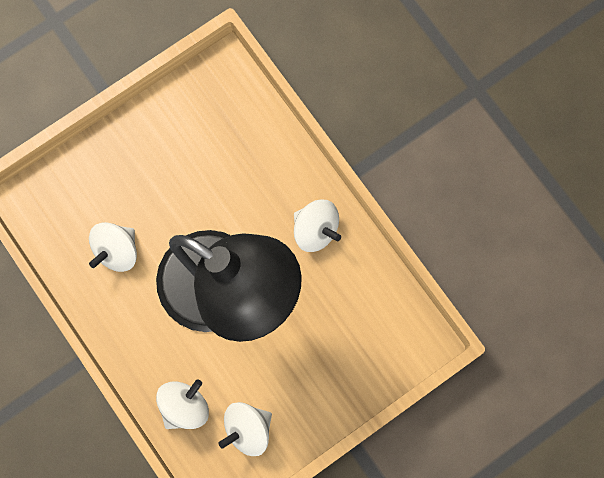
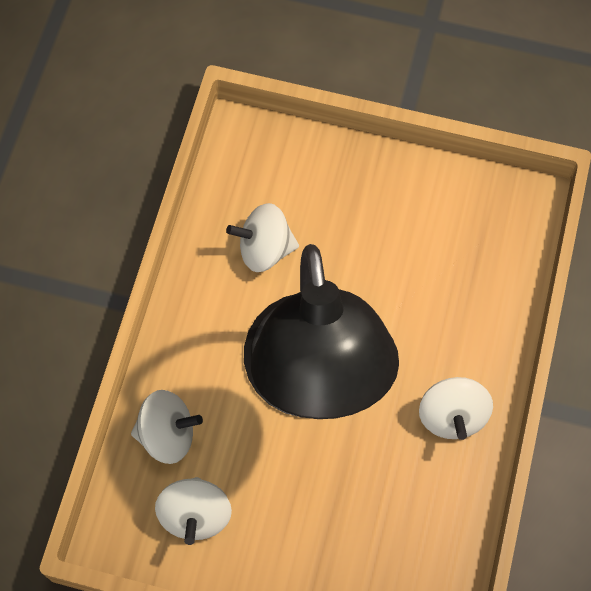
camera: 50 degrees right, 10 degrees down
(247, 429) = (195, 515): white spinning top -> white spinning top turned 105 degrees counterclockwise

